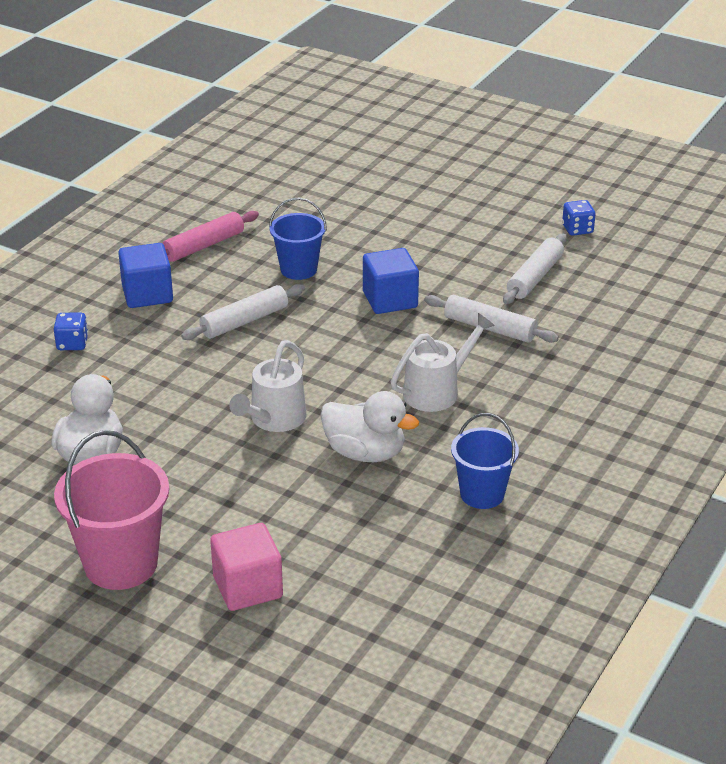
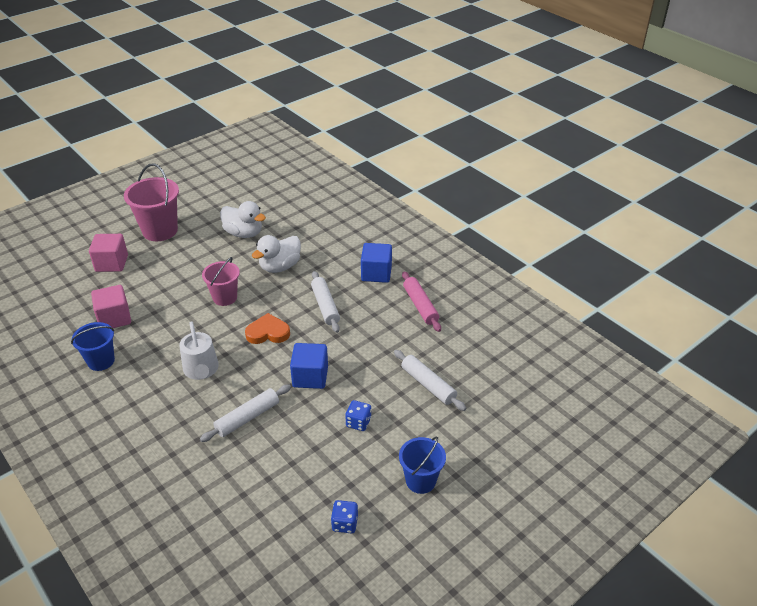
camera: 110 degrees right, 5 degrees up
(72, 344) = (342, 240): blue dice -> blue dice (358, 422)
(274, 420) = (225, 297): white watering can -> pink bucket
(298, 269) = (370, 342): blue bucket -> blue bucket (420, 480)
(328, 356) = (268, 332): none -> orange heart
(365, 453) = (171, 325): white duck -> white duck (280, 267)
(385, 520) = (114, 318): none -> pink cube
(534, 277) = (292, 466): white rolling pin -> white rolling pin (428, 384)

